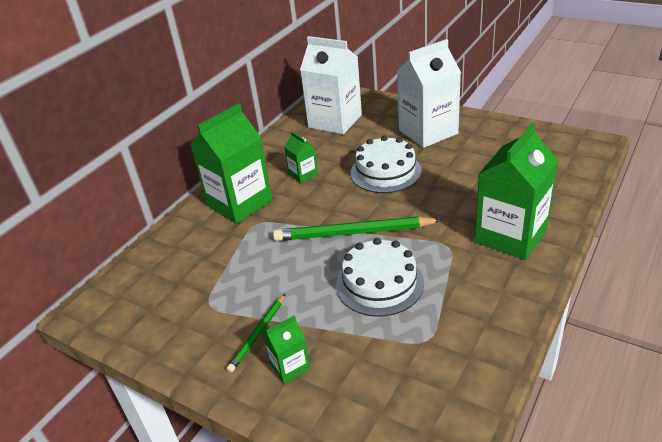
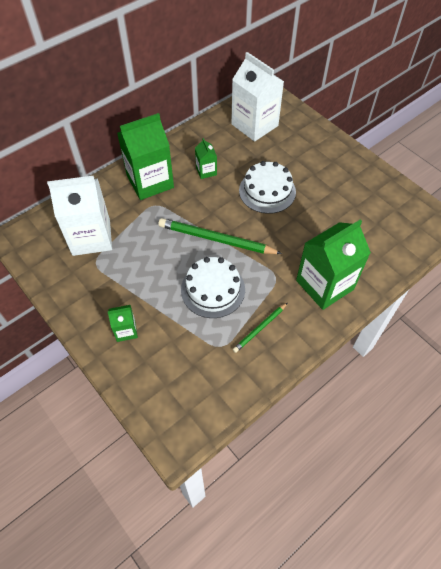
camera: 15 degrees right, 20 degrees up
(258, 334) = (117, 298): green pencil -> green pencil (260, 328)
(428, 132) = (320, 163): white carton -> white carton (91, 237)

